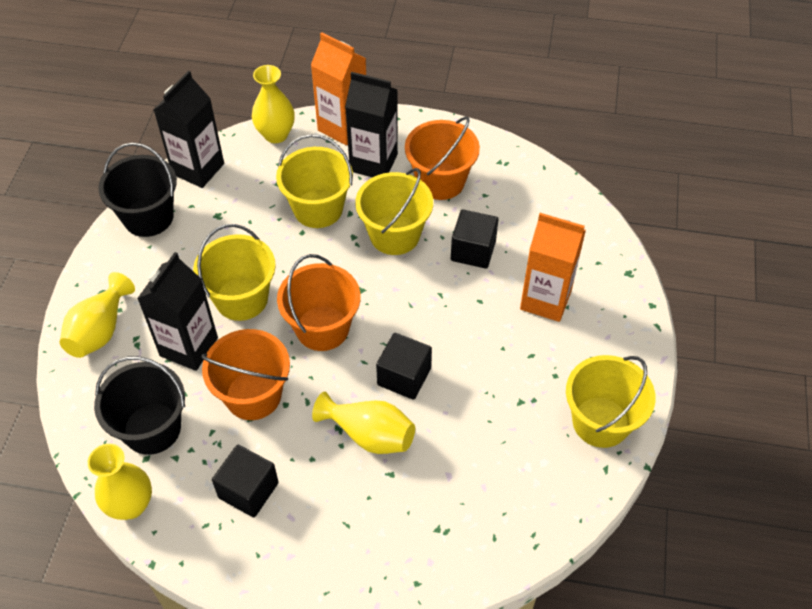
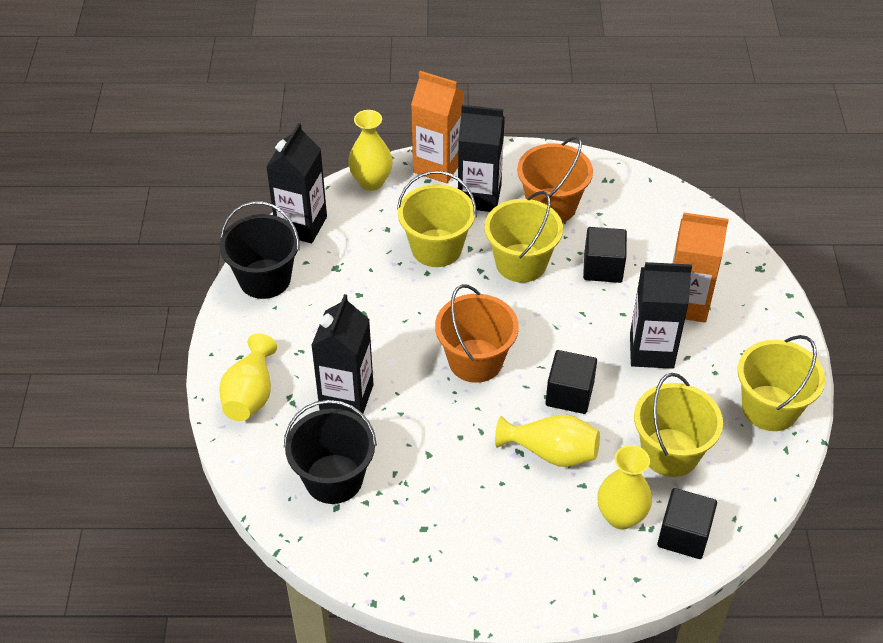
camera: 10 degrees left, 5 degrees down
(131, 505) = (335, 552): yellow vase -> yellow vase (621, 516)
(241, 299) = (385, 344): yellow bucket -> yellow bucket (670, 452)
(248, 490) = (448, 521): black cube -> black cube (683, 535)
(253, 395) = (425, 433): orange bucket -> none
(497, 343) = (651, 351): none -> black carton

